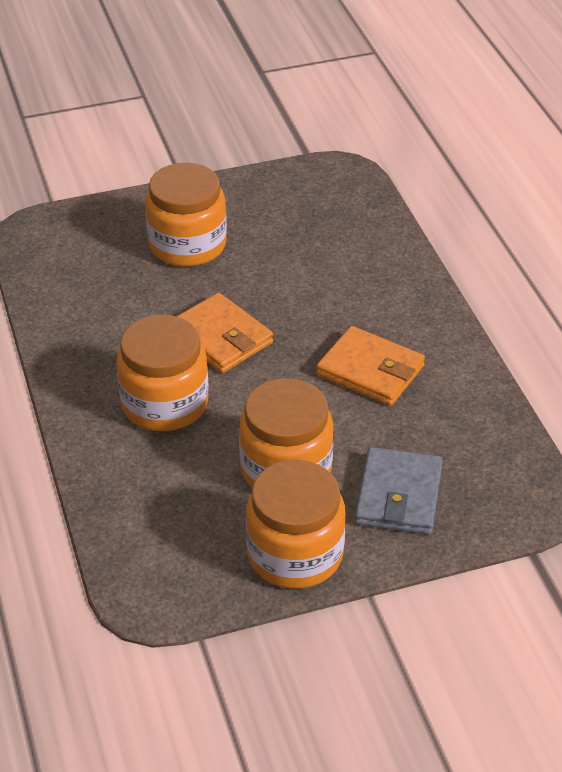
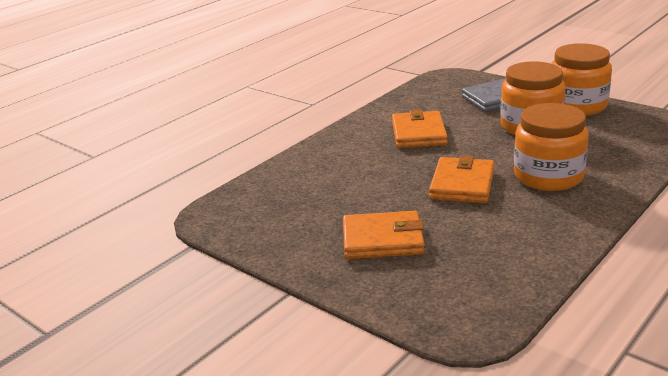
camera: 120 degrees left, 15 degrees down
(187, 245) = (382, 240): orange jar -> orange wallet

